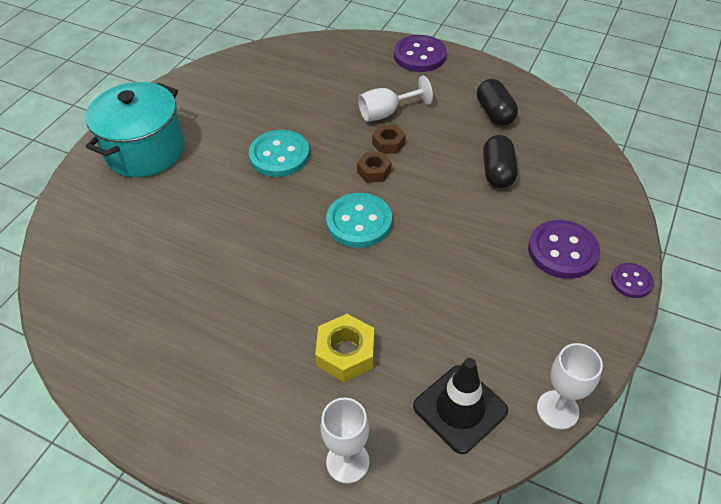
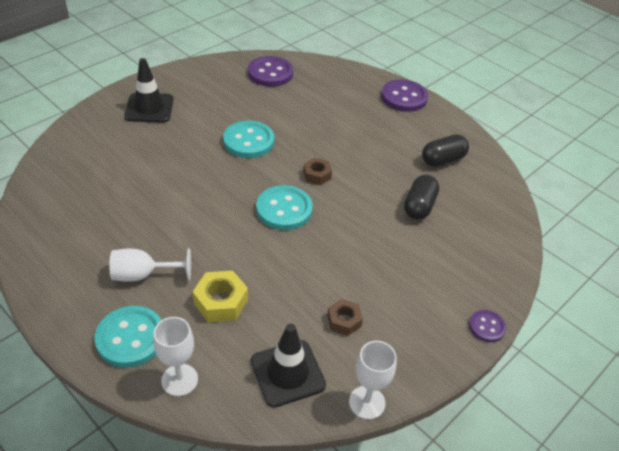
camera: 15 degrees right, 5 degrees down
(145, 151) = (149, 108): turquoise pot -> black traffic cone
(266, 433) = (130, 338): none -> turquoise button
(386, 113) = (352, 134): white goblet -> white goblet (143, 275)
(388, 143) = (340, 157): brown nut -> brown nut (344, 321)
(495, 113) = (443, 160): black capsule -> black capsule turned 60 degrees clockwise
(562, 251) = (440, 284): purple button -> purple button (270, 73)

